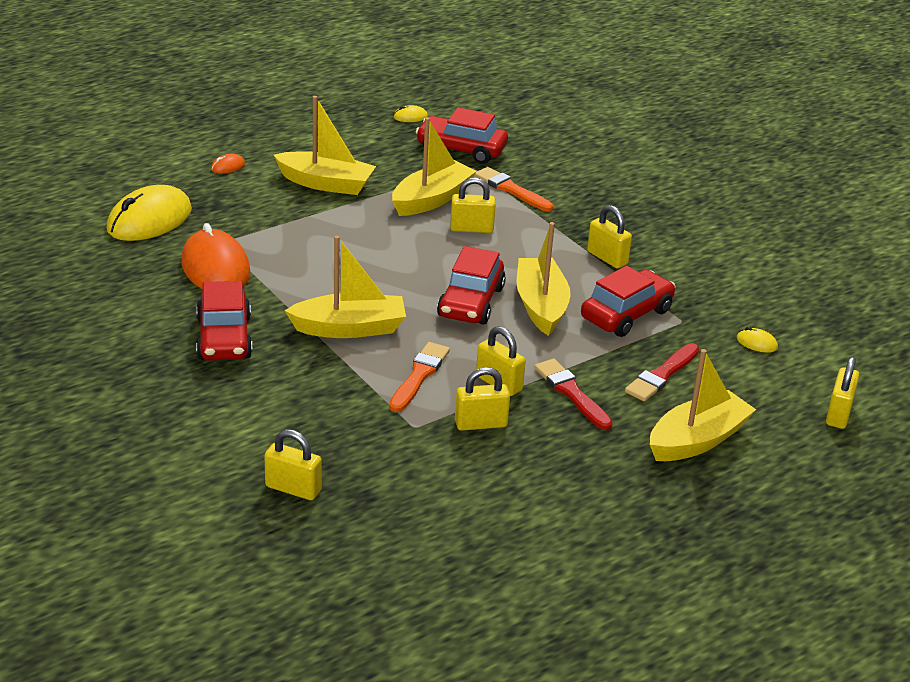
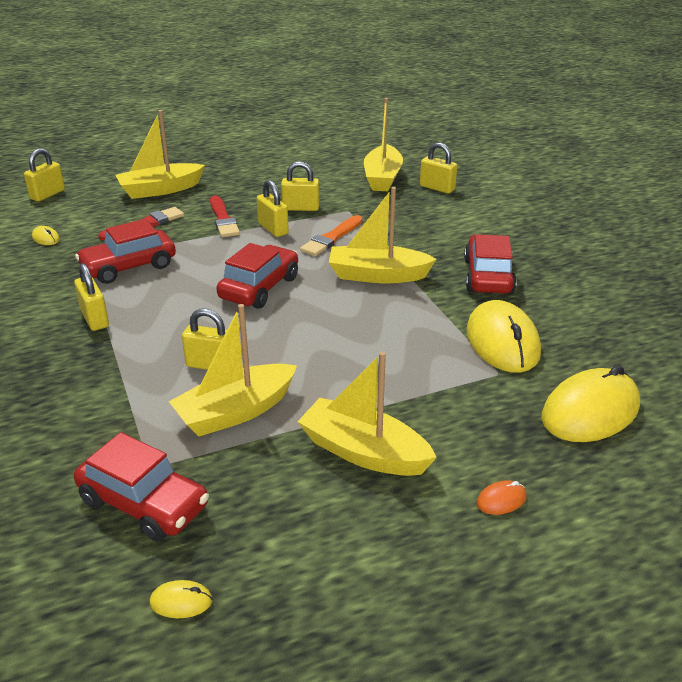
camera: 165 degrees left, 0 degrees up
(215, 268) = (502, 342): orange mouse -> yellow mouse
(511, 189) = (126, 418): orange brush -> none
(541, 306) = (198, 280): yellow boat -> yellow boat (382, 178)

